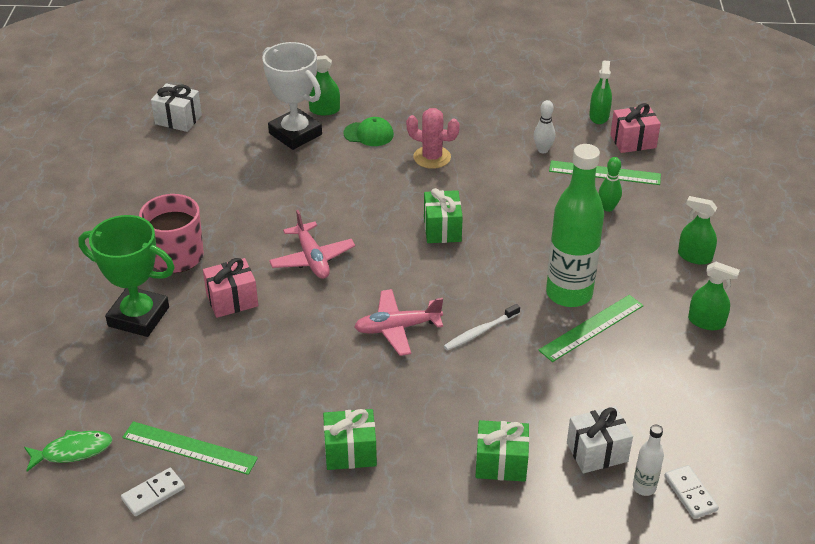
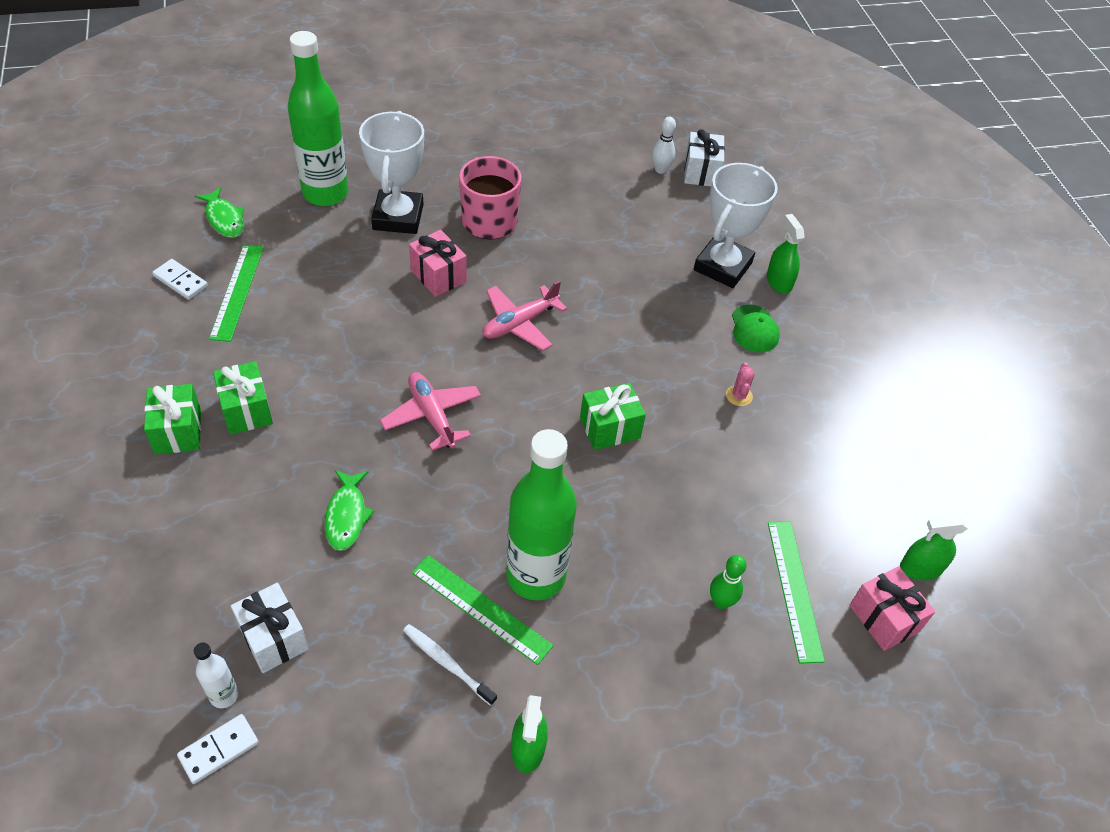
camera: 70 degrees right, 10 degrees up
(75, 366) = (325, 193): none -> green bottle
(138, 317) = (398, 217): green trophy -> white trophy
(432, 157) = (739, 396): pink cactus -> pink cactus, size x0.57
(480, 332) = (445, 493): white toothbrush -> white toothbrush (447, 663)
(488, 394) = (347, 515): none -> green fish
(501, 463) = (245, 543): green gift -> green gift (178, 431)
(543, 150) = (810, 510): white bowling pin -> white bowling pin (660, 170)
(694, 256) = (658, 723): green spray bottle -> none

